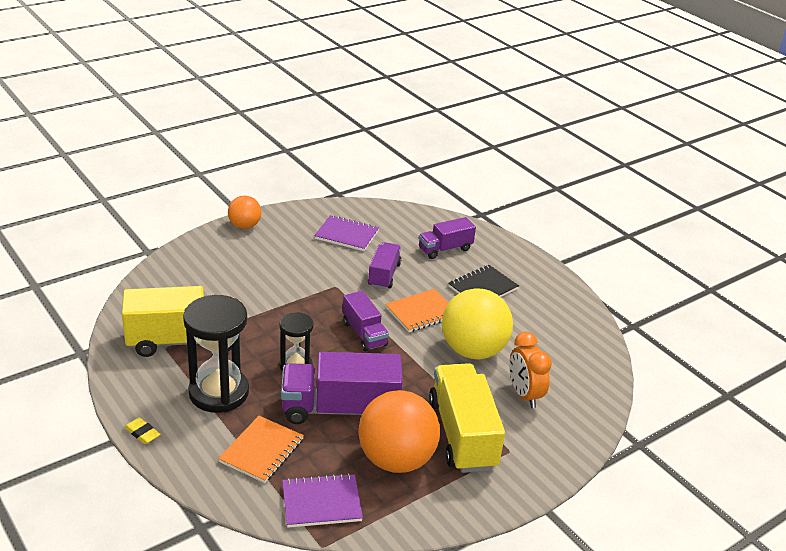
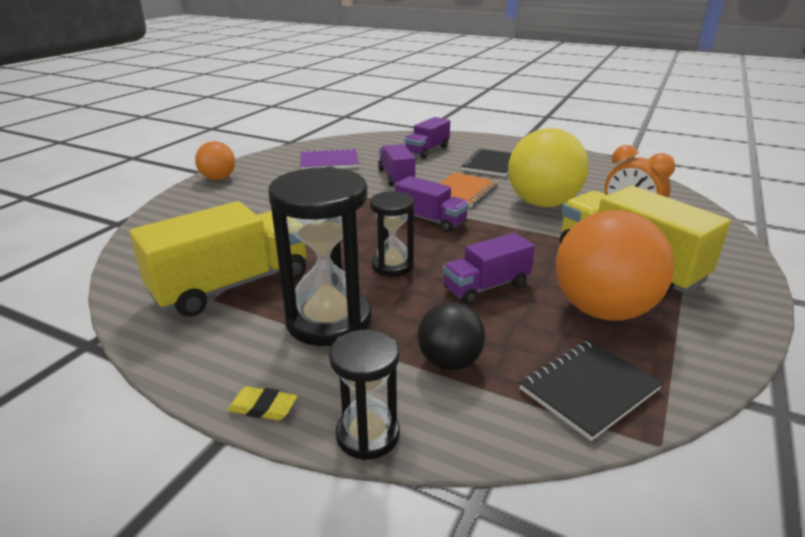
camera: 25 degrees left, 5 degrees down
(180, 471) = (368, 435): none -> black hourglass
(262, 451) = (449, 362): orange notebook -> black ball
(321, 502) = (588, 389): purple notebook -> black notebook
(340, 409) = (486, 287): purple truck -> purple truck, size x0.58

